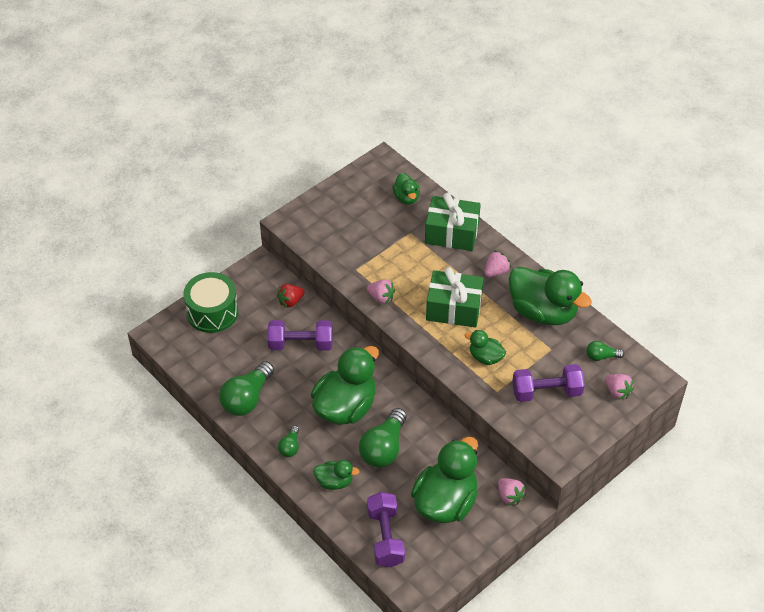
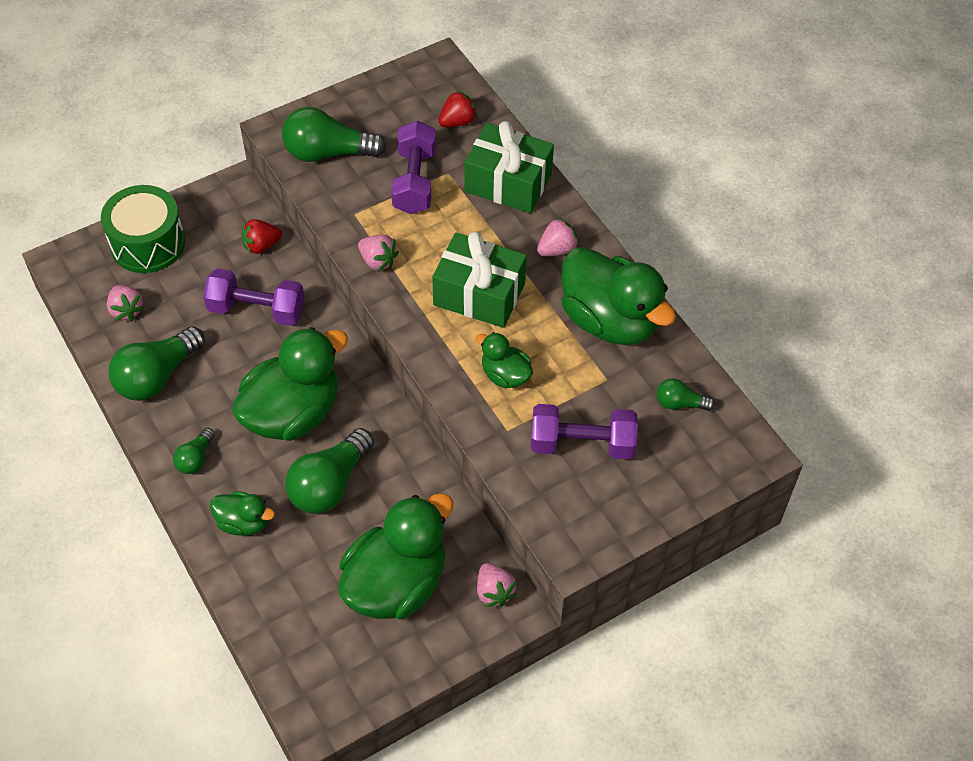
camera: 10 degrees right, 5 degrees up
(326, 232) = (328, 153): none -> green light bulb
(385, 537) = (292, 621): purple dumbbell -> purple dumbbell (415, 181)
(406, 198) = (457, 121): green duck -> red strawberry
(617, 392) = (689, 462): pink strawberry -> pink strawberry (126, 310)

